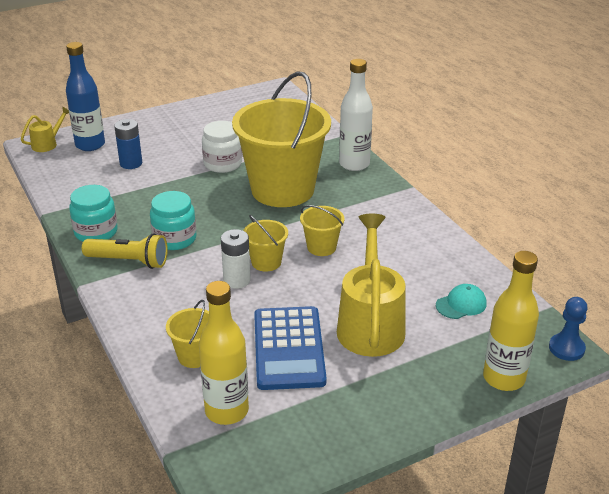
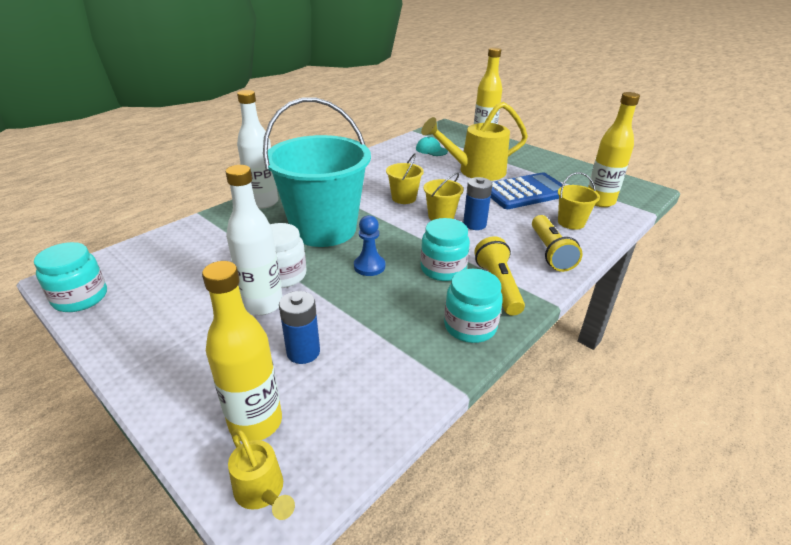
camera: 110 degrees left, 0 degrees up
(47, 144) = (262, 492): yellow watering can -> yellow watering can turned 150 degrees counterclockwise
(90, 145) = (256, 422): blue bottle -> yellow bottle
(152, 313) = (550, 252): none -> yellow flashlight
(192, 153) = (262, 304): none -> white bottle
(237, 280) = (474, 224): white battery -> blue battery
(249, 95) = (80, 298): none -> turquoise jar
(282, 190) = (324, 229): yellow bucket -> turquoise bucket
(566, 348) = (445, 126): blue pawn -> blue pawn (369, 266)

